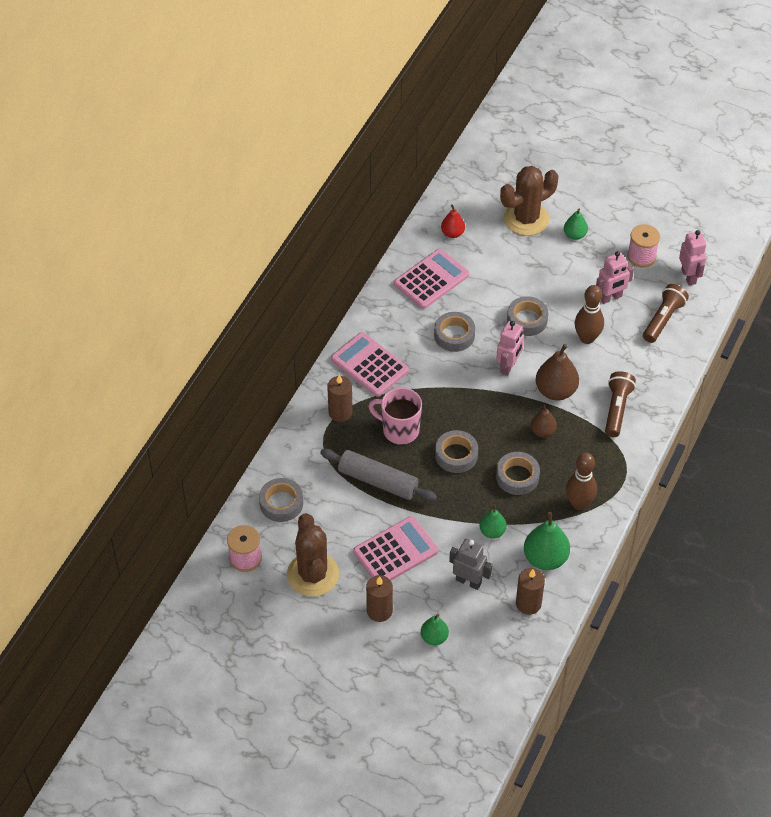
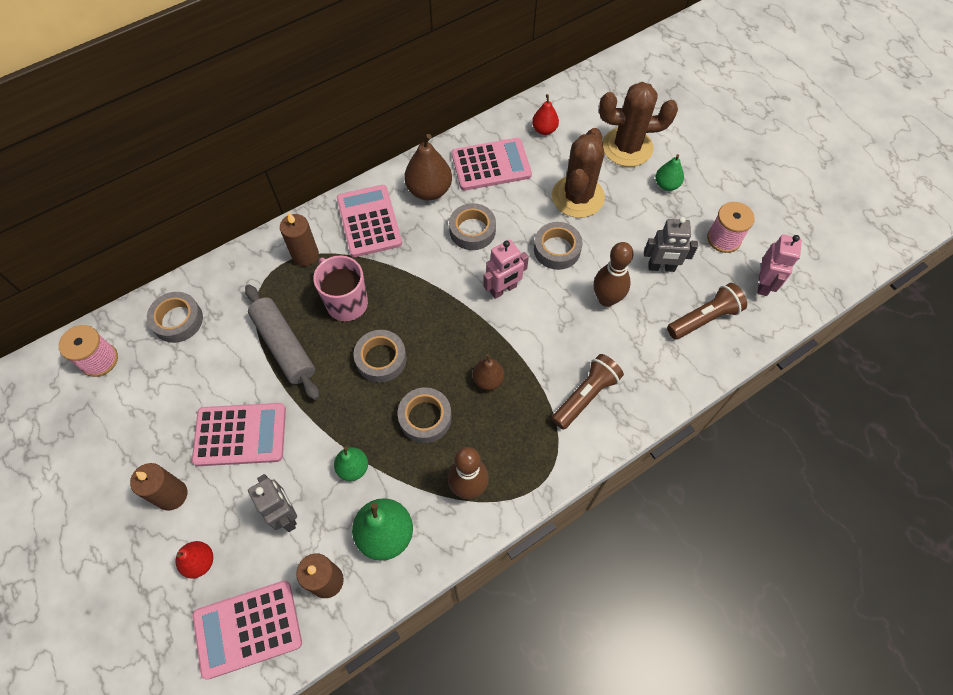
camera: 30 degrees right, 10 degrees up
(313, 574) = (143, 414): brown cactus -> brown cactus (578, 197)
(434, 637) = (200, 562): green pear -> red pear
(499, 656) = (248, 629): none -> pink calculator
(556, 391) = (533, 341): brown pear -> brown pear (429, 190)
(610, 298) = (661, 267): pink robot -> grey robot

